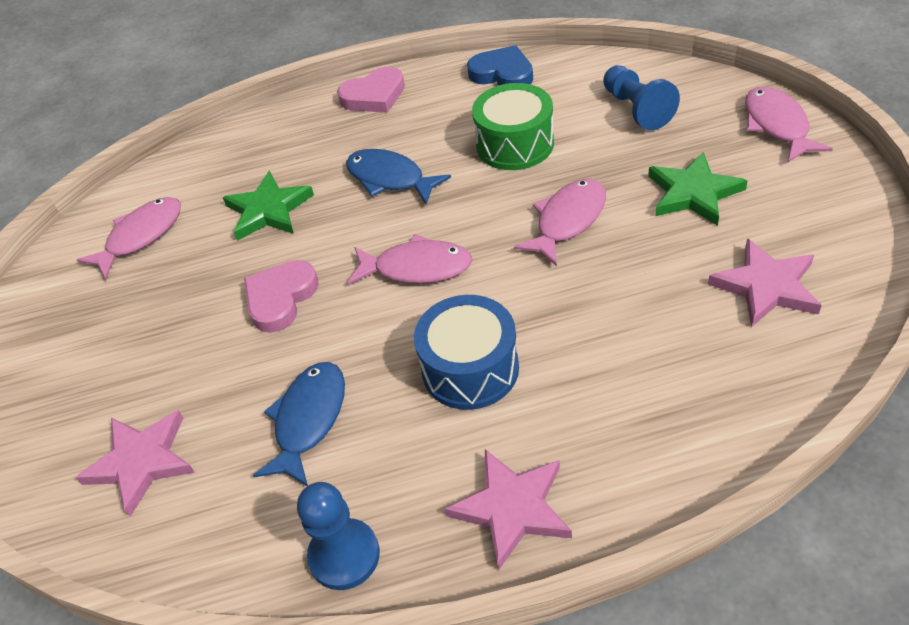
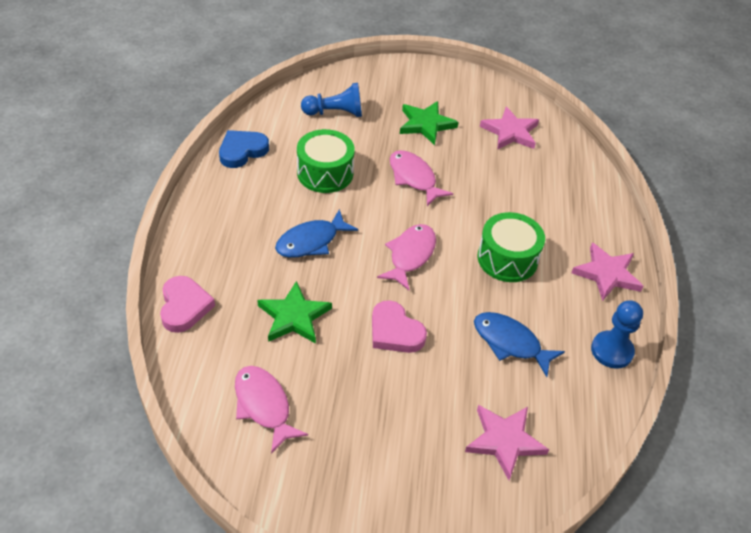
camera: 80 degrees left, 0 degrees up
(374, 96) = (204, 221): pink heart -> pink heart (184, 306)
(470, 369) = (507, 259): blue drum -> green drum
(777, 125) = (394, 74): pink fish -> none

